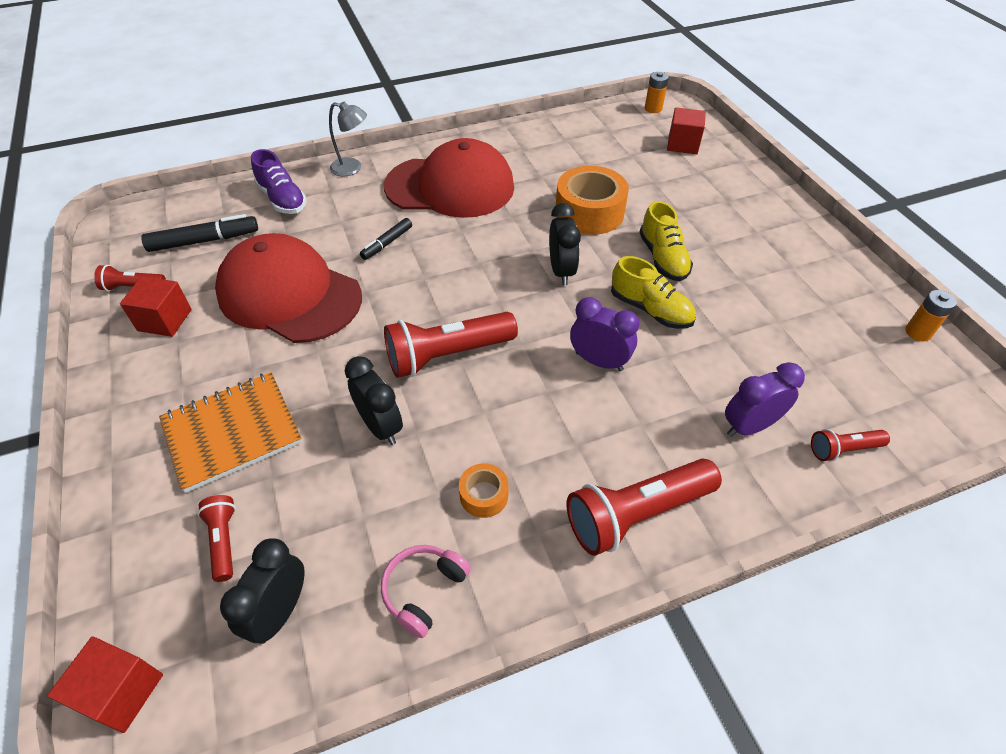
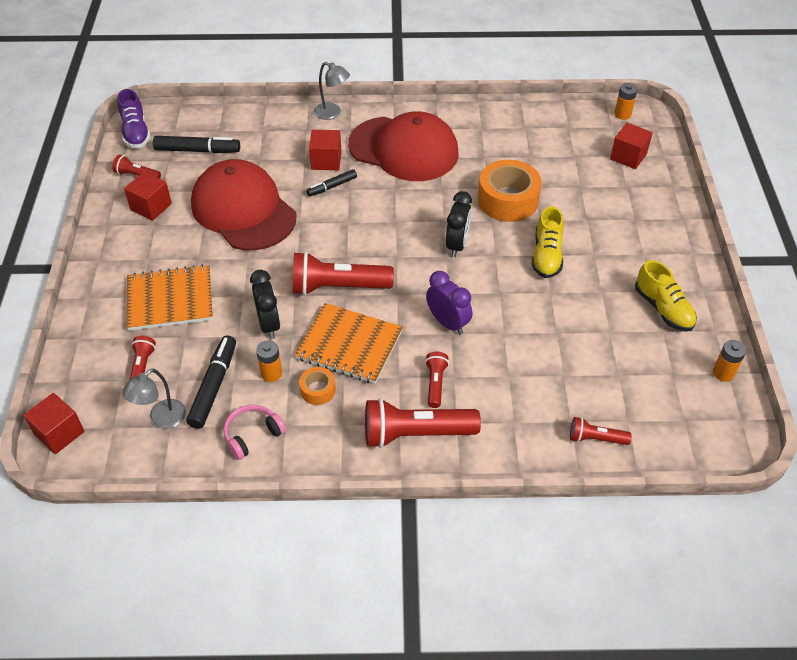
camera: 20 degrees right, 0 degrees up
(280, 612) = (161, 419): black clock -> grey lamp
(282, 199) = (267, 129): purple shoe -> purple shoe (136, 132)
(339, 535) = (214, 386): none -> black marker
(367, 217) = (326, 161): none -> red cube
(412, 492) = (271, 373): none -> orange battery
(496, 423) = (349, 345): none -> orange notebook
(625, 440) = (435, 383): none -> red flashlight
(650, 309) = (511, 294): yellow shoe -> yellow shoe (663, 308)
(749, 426) = (534, 401): purple clock -> none

